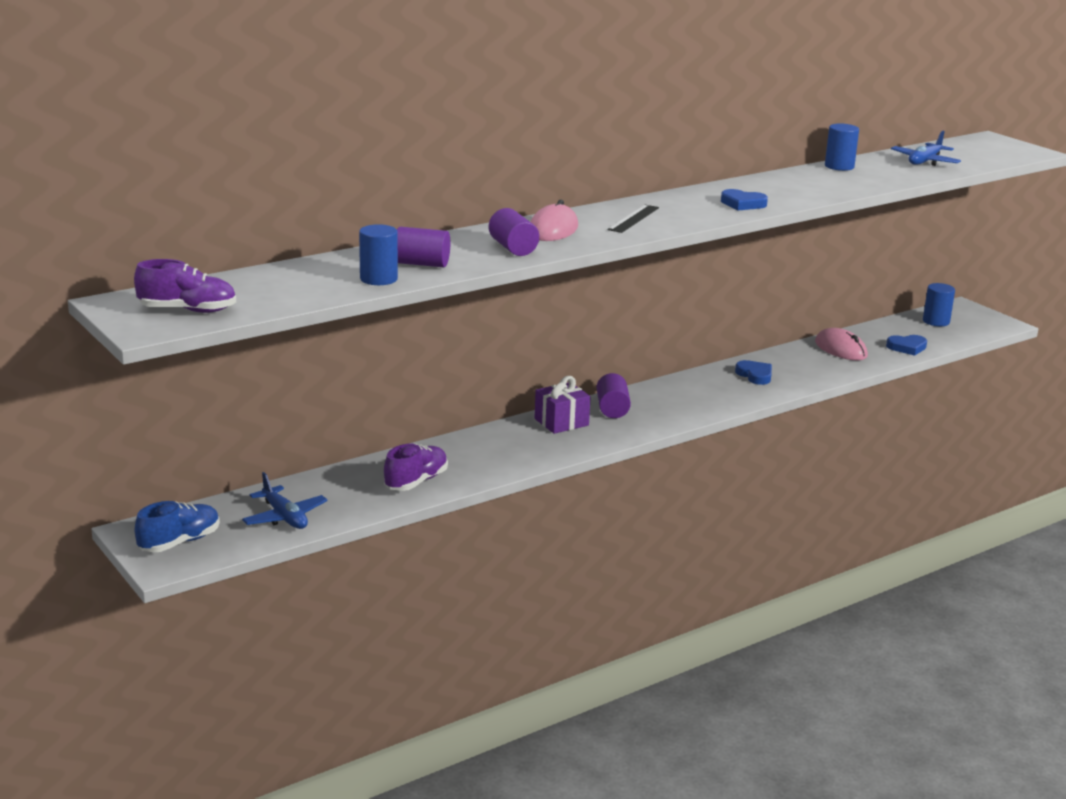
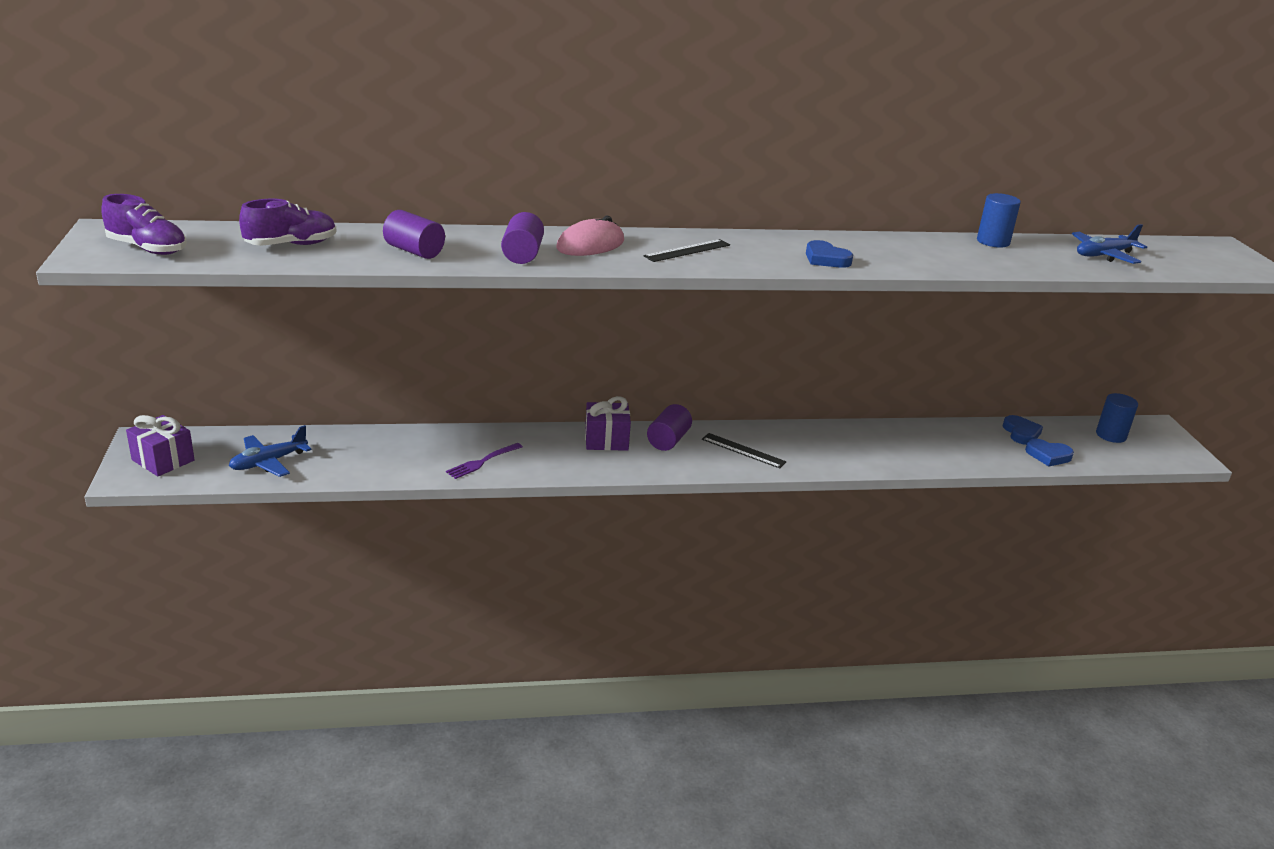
camera: 25 degrees right, 5 degrees up
(179, 542) = (163, 460): blue shoe -> purple gift
(284, 517) = (268, 462): blue plane -> blue plane turned 60 degrees clockwise
(378, 279) = (352, 257): blue cylinder -> none
(416, 482) = (413, 461): purple shoe -> purple shoe (291, 245)
(477, 466) = (482, 462): none -> purple fork
(680, 401) = (743, 450): none -> black ruler
(755, 375) = (849, 443): blue heart -> blue heart (1021, 433)
(840, 349) = (970, 439): pink mouse -> none

